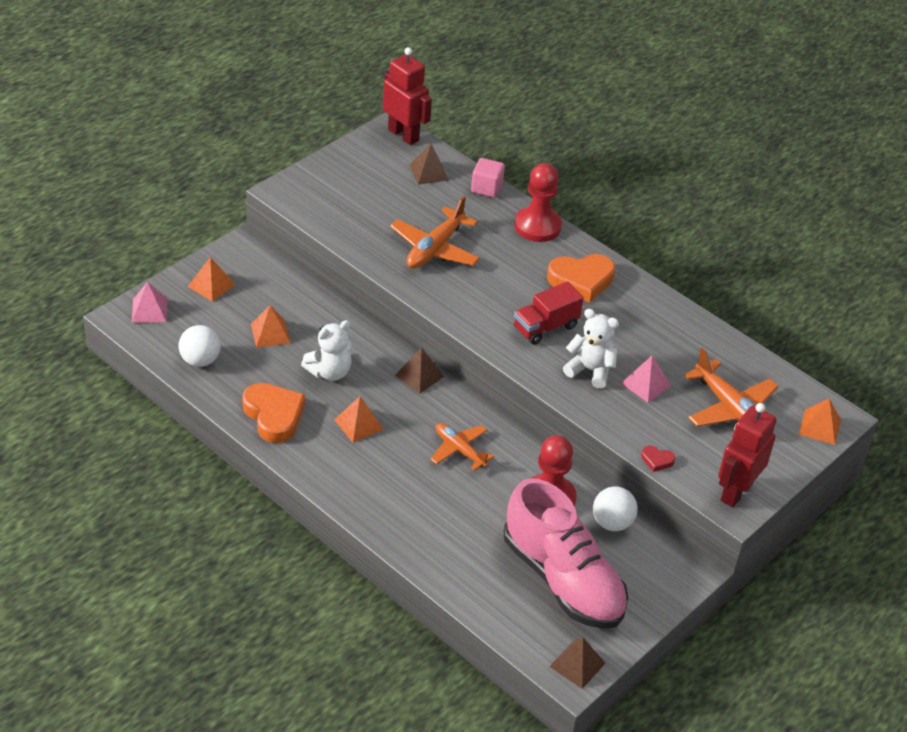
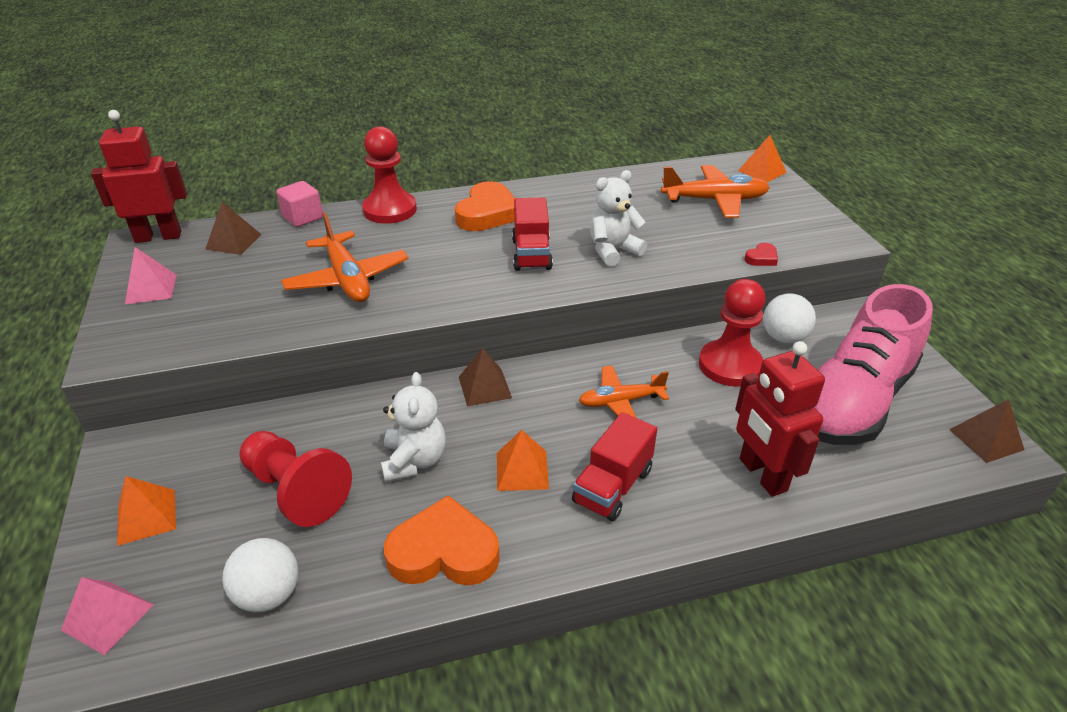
camera: 55 degrees left, 5 degrees down
(270, 333) = (296, 490): orange pyramid -> red pawn
(377, 472) = (612, 486): none -> red truck
(563, 580) = (853, 401): pink shoe -> pink shoe turned 135 degrees clockwise
(646, 384) = (654, 229): pink pyramid -> pink pyramid (151, 289)
(736, 492) = (823, 233): red robot -> red robot (762, 475)

